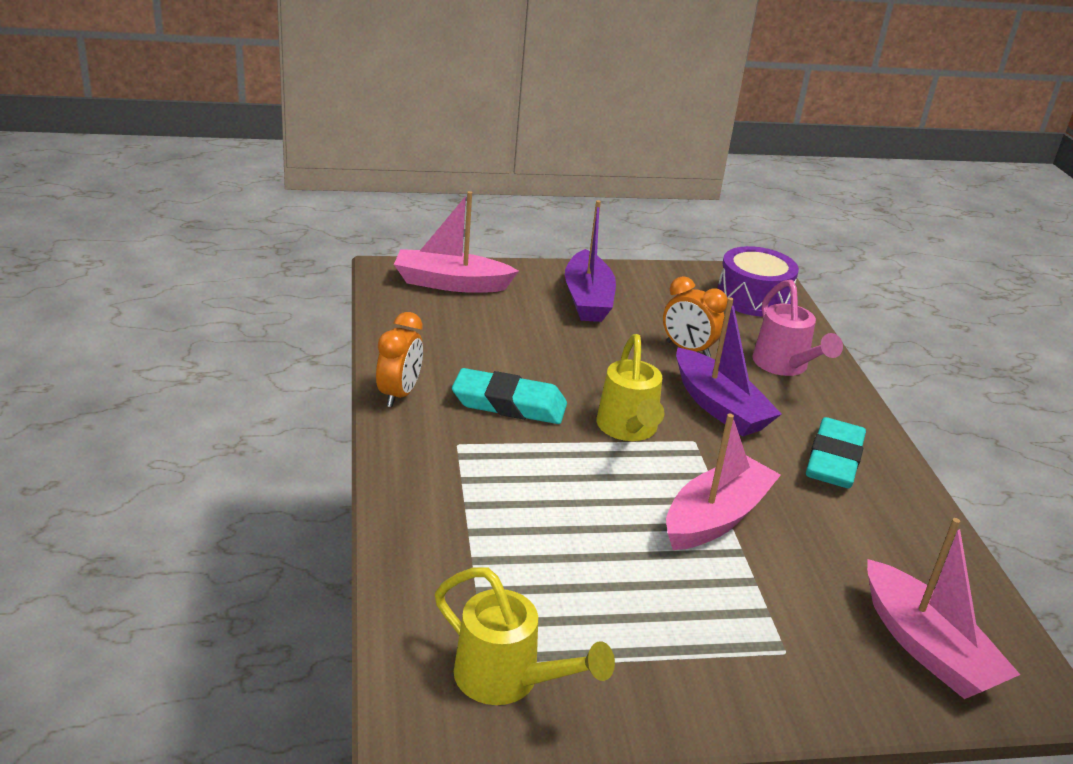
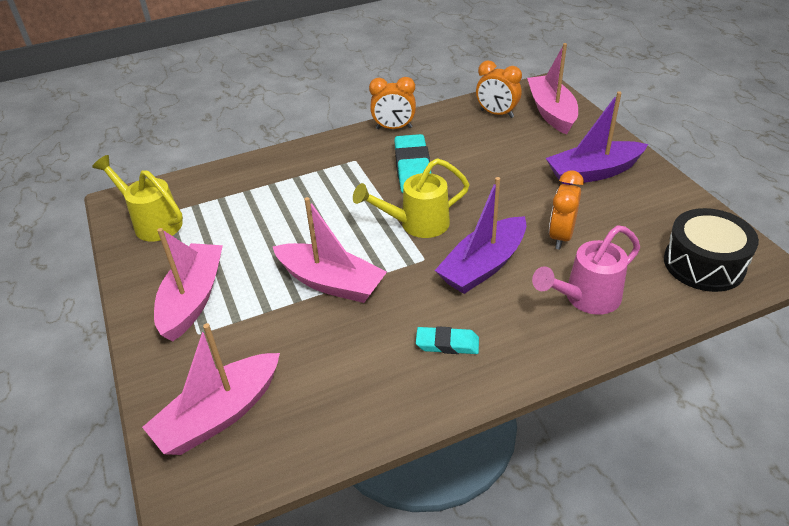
camera: 80 degrees right, 10 degrees up
(426, 315) = (497, 114): none -> orange clock
(507, 680) = (152, 222): yellow watering can -> yellow watering can turned 105 degrees clockwise
(715, 649) = (193, 299): none -> pink boat
(753, 298) = (704, 264): purple drum -> black drum
(833, 460) = (447, 344): turquoise eraser -> turquoise eraser, size x0.59

